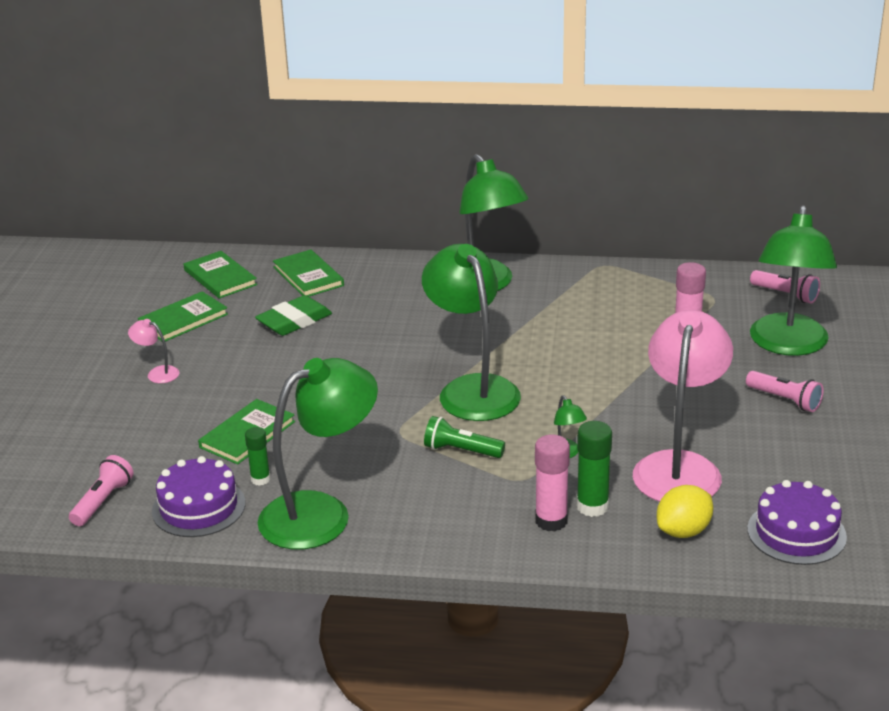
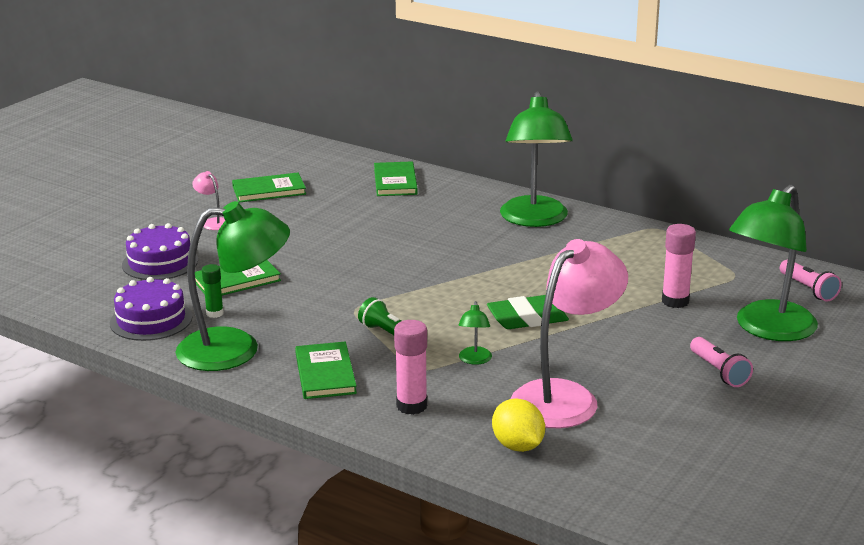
camera: 25 degrees right, 5 degrees down
(103, 501) = (89, 297): pink flashlight -> none
(220, 277) = (326, 167): green book -> green book (325, 373)
(294, 321) = (352, 211): green eraser -> green eraser (527, 318)
(472, 389) = (445, 293): green lamp -> none
(592, 506) = (457, 405): green glue stick -> none
(683, 531) = (518, 446): yellow lemon -> yellow lemon turned 75 degrees clockwise
(796, 533) = (620, 477): purple cake -> purple cake (160, 262)

